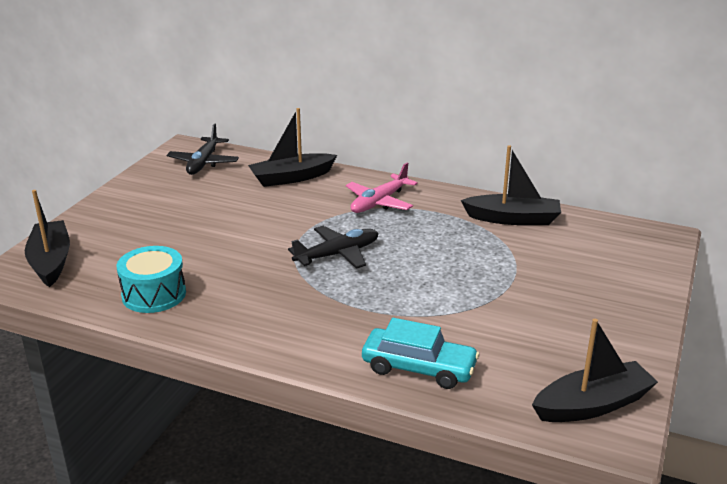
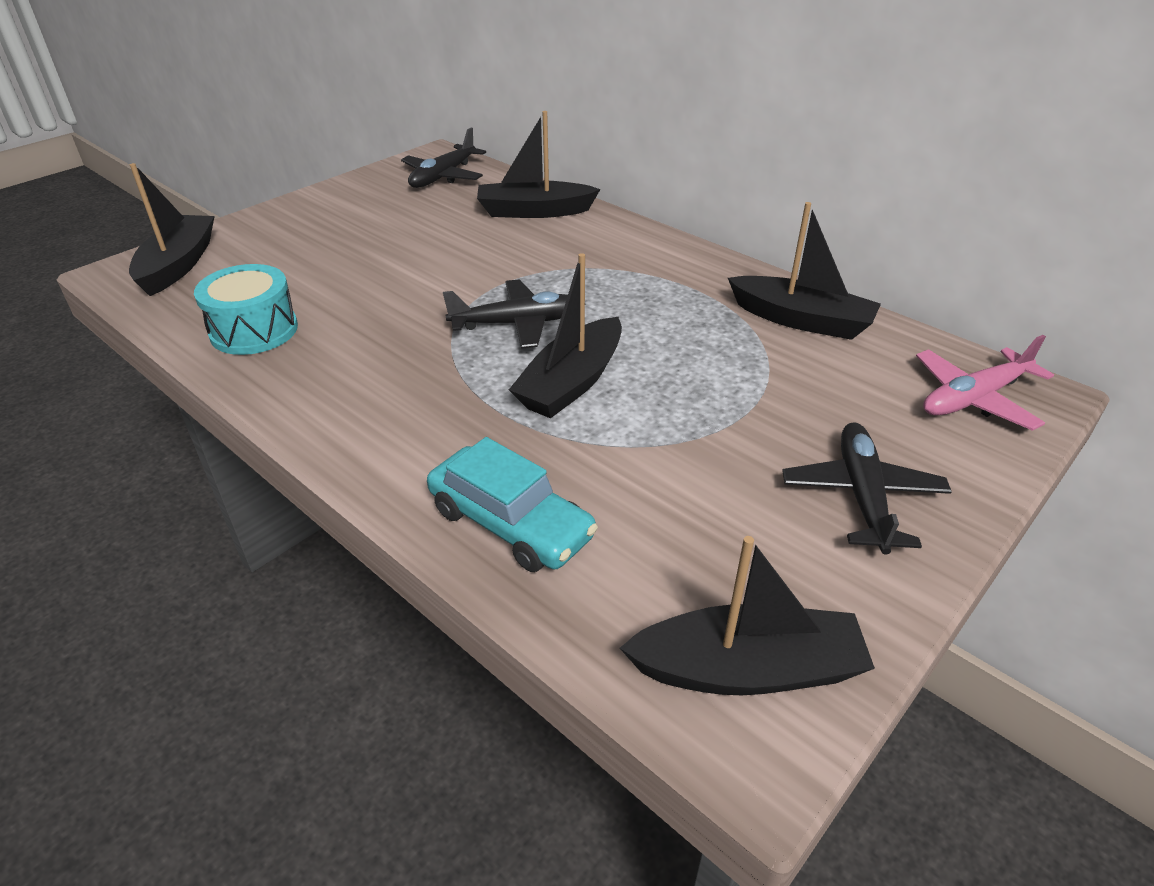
camera: 20 degrees right, 10 degrees up
(379, 202) = (625, 262): pink plane -> pink plane (974, 398)
(398, 283) = (571, 383): none -> black boat
(602, 309) = (862, 496): none -> black plane

